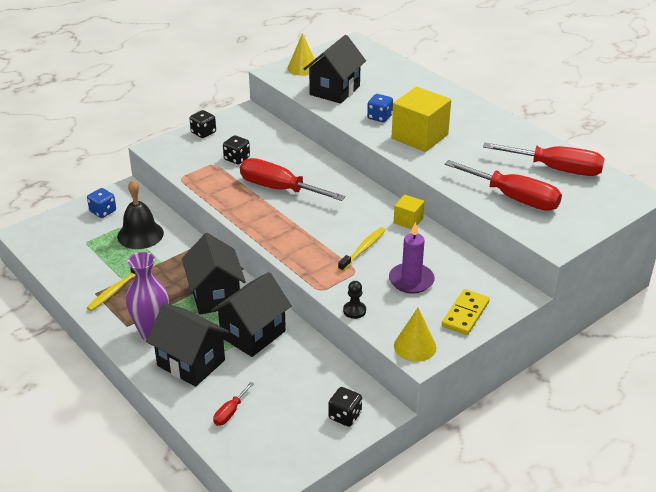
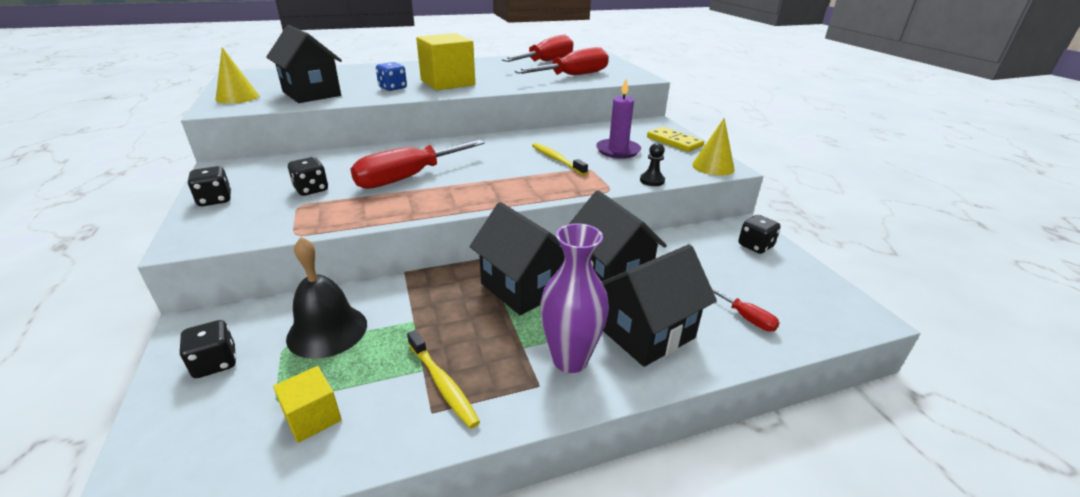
camera: 70 degrees left, 5 degrees down
(103, 211) = (215, 363): blue dice -> black dice
(215, 296) = (522, 288): black house -> black house turned 45 degrees clockwise
(408, 221) = (528, 136): yellow cube -> yellow cube (313, 417)

